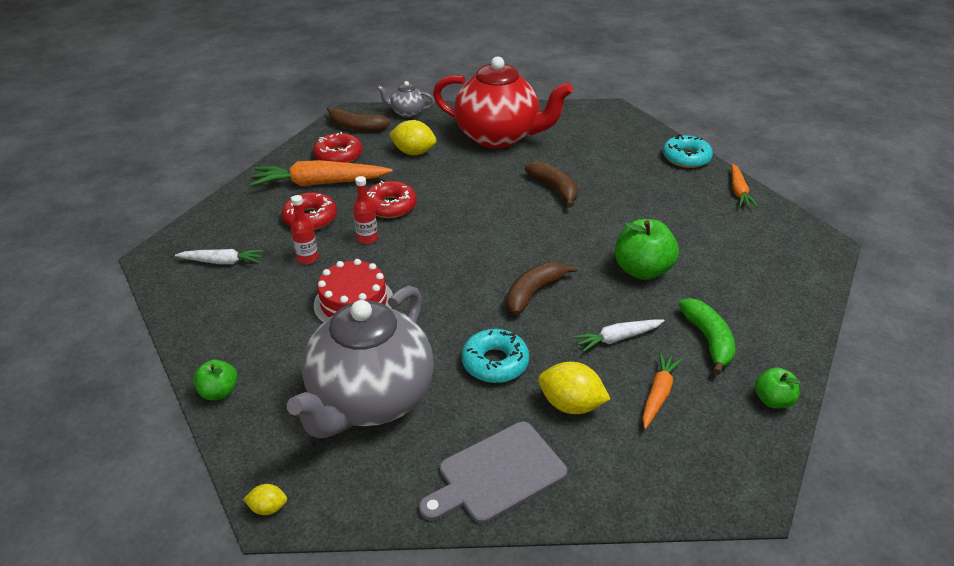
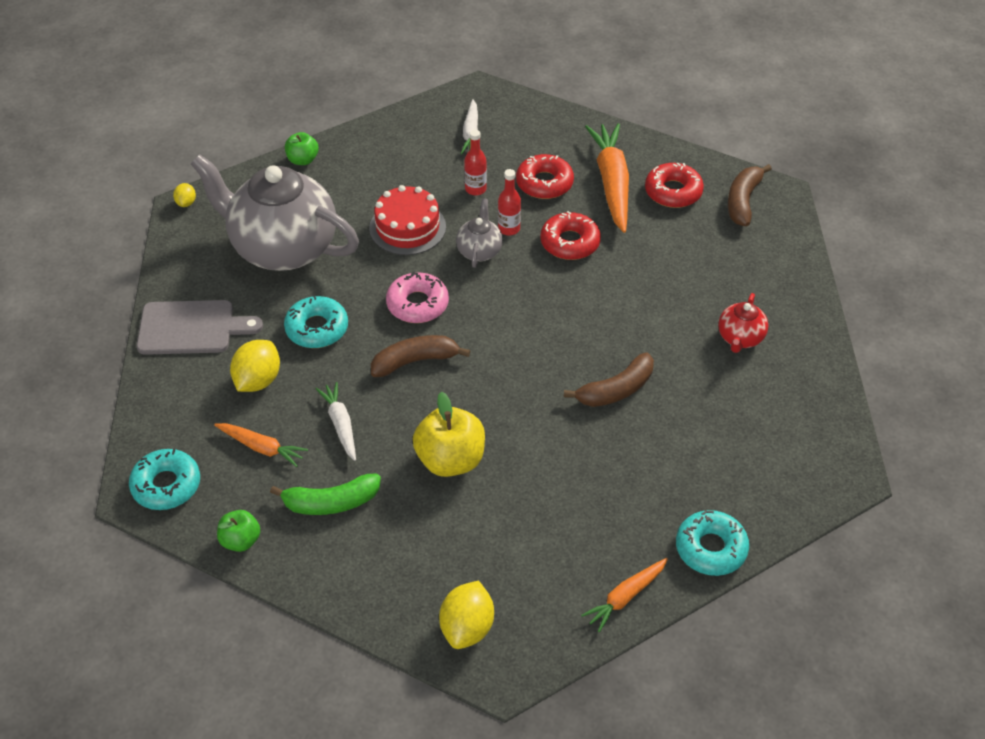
camera: 90 degrees right, 10 degrees up
(407, 113) = (790, 245): grey teapot -> grey teapot (479, 251)
(414, 152) = (688, 256): yellow lemon -> yellow lemon (467, 627)
(462, 293) = (417, 304): none -> pink donut
(497, 474) = (191, 328): grey cutting board -> grey cutting board turned 120 degrees clockwise
(499, 137) = (740, 338): red teapot -> red teapot, size x0.43
(534, 293) = (415, 361): brown banana -> brown banana turned 60 degrees counterclockwise
(642, 270) = (450, 460): green apple -> yellow apple
(727, 470) = (166, 485): none -> turquoise donut
(738, 191) = (625, 597): orange carrot -> orange carrot turned 45 degrees counterclockwise

